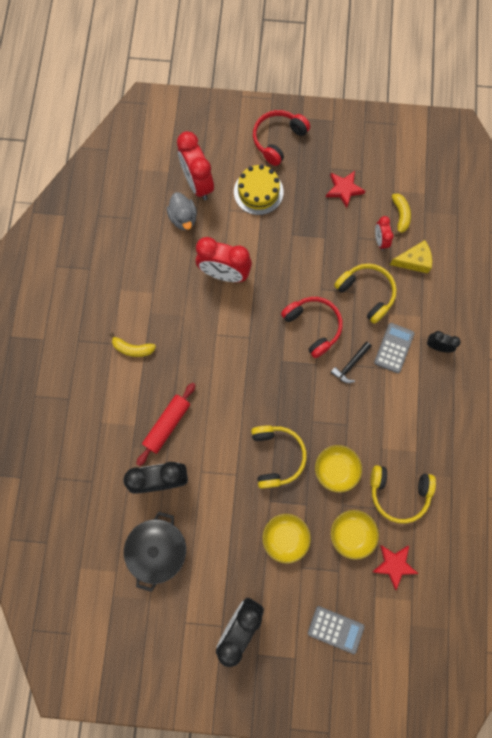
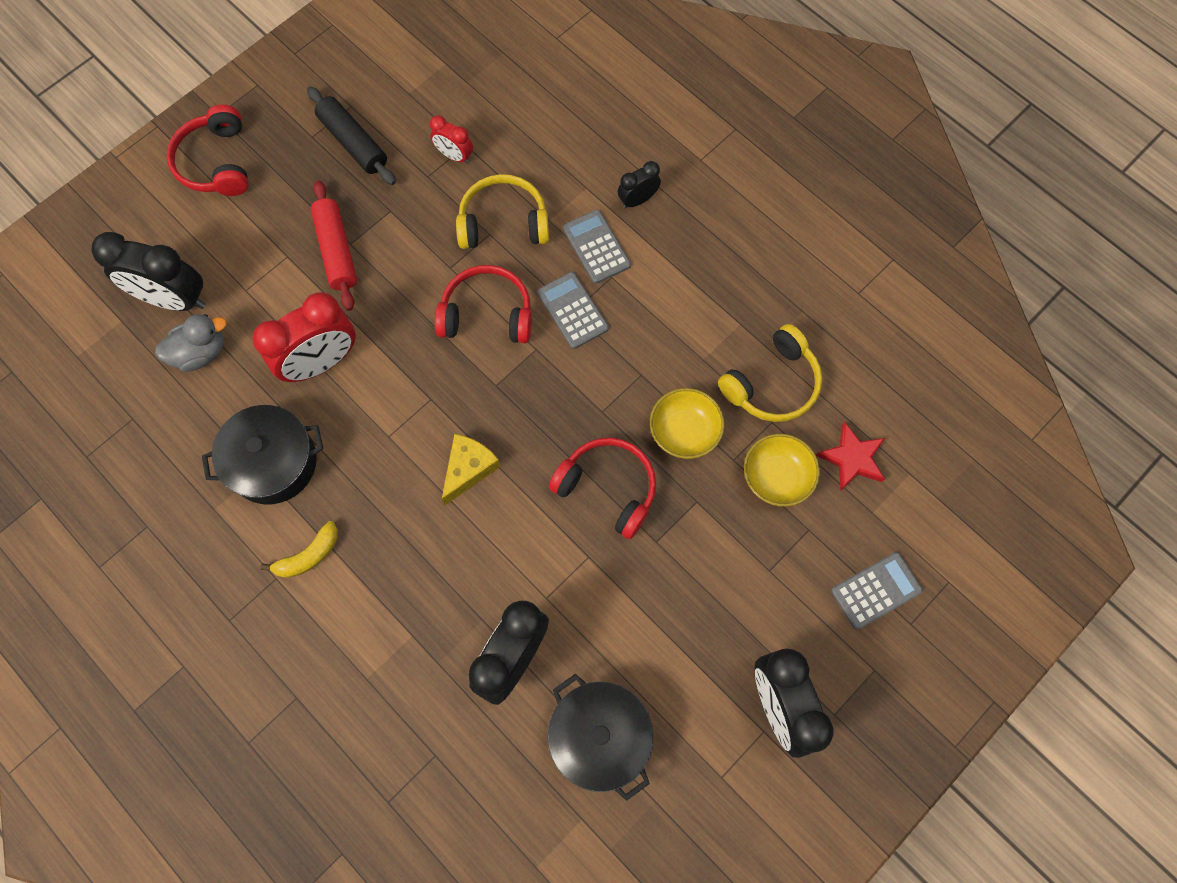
camera: 50 degrees left, 5 degrees down
(161, 295) = (273, 462): none -> black pot
(167, 425) = (449, 592): red rolling pin -> red rolling pin (336, 250)
(183, 218) = (200, 352): grey duck -> grey duck turned 45 degrees counterclockwise
(197, 184) = (174, 299): red clock -> black clock
(258, 192) = (258, 238): yellow cake -> none
(276, 456) = (608, 488): yellow headphones -> red headphones
(285, 537) = (717, 560): yellow bowl -> none
(344, 189) = (353, 142): red star -> black rolling pin
(350, 365) = (572, 310): black hammer -> grey calculator
(400, 216) = (446, 110): yellow banana -> none
(414, 261) = (513, 141): yellow cheese -> yellow cheese (469, 469)

